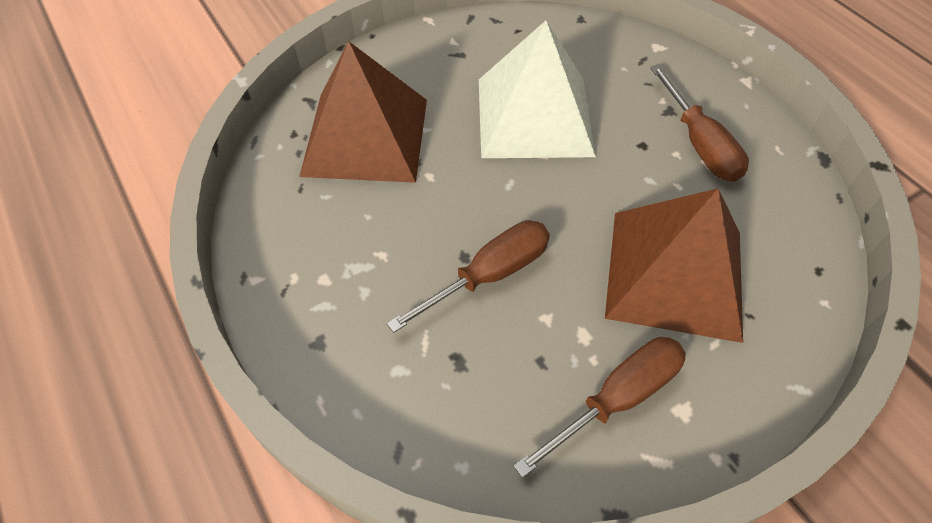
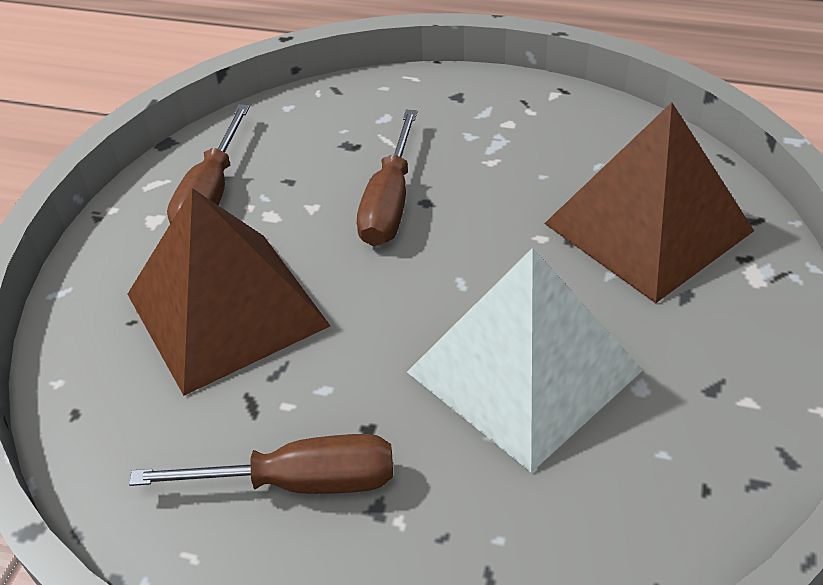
camera: 140 degrees right, 10 degrees down
(699, 144) = (300, 482): brown screwdriver -> brown screwdriver turned 150 degrees clockwise

